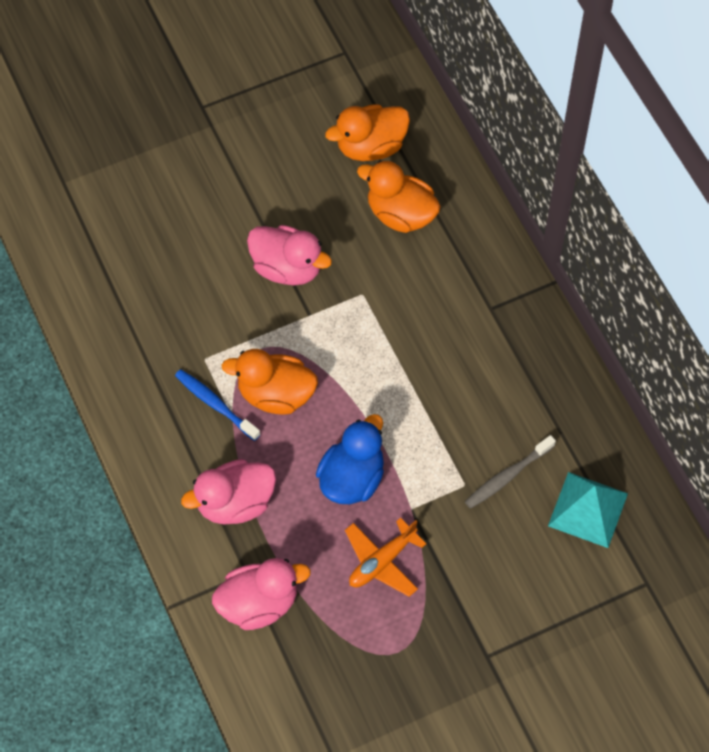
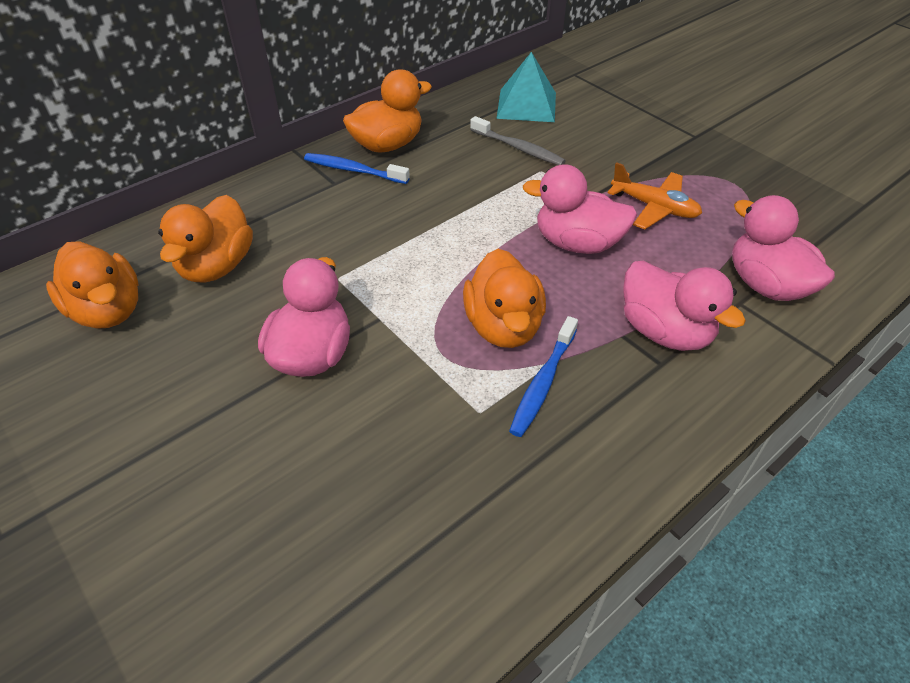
camera: 105 degrees left, 15 degrees down
(352, 478) = (577, 243): blue duck -> pink duck
(506, 326) = (353, 170): none -> blue toothbrush
(542, 361) = (387, 145): none -> orange duck

